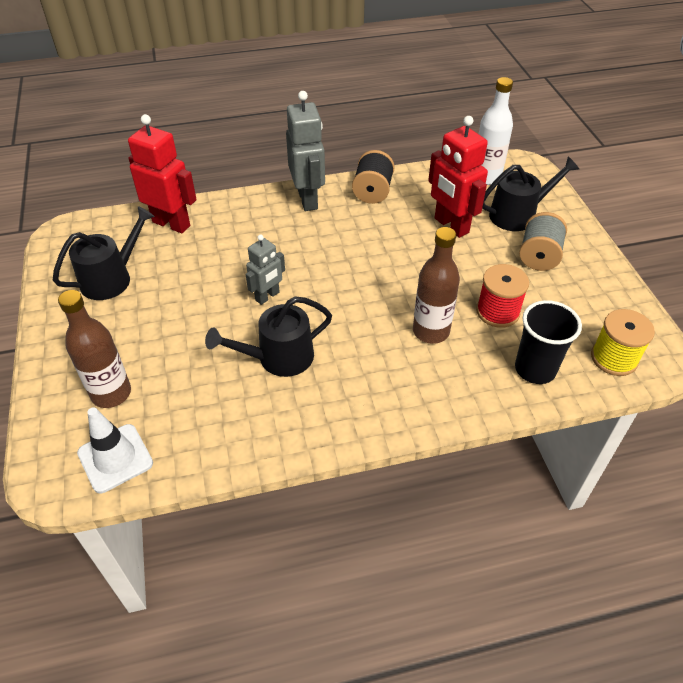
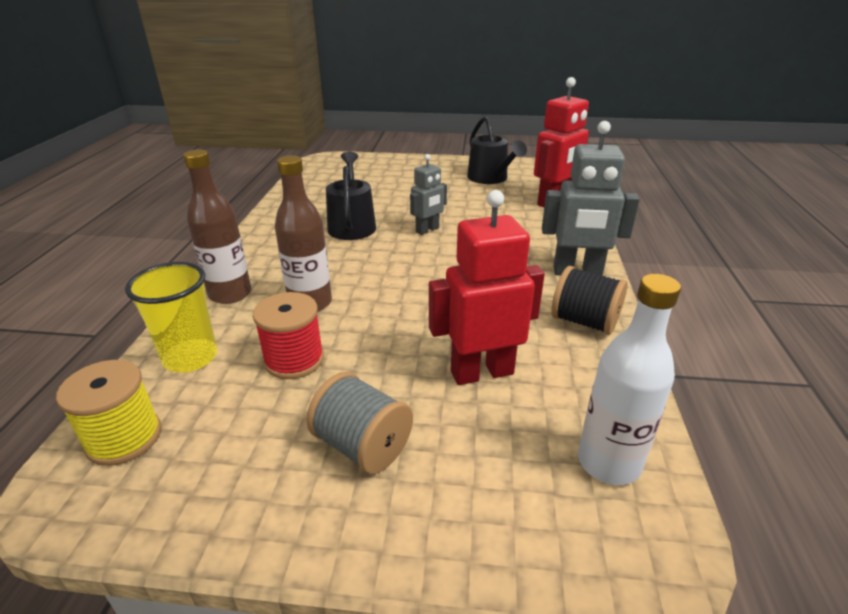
camera: 110 degrees right, 15 degrees down
(111, 393) = (373, 173): brown bottle -> brown bottle (230, 294)
(115, 458) = (321, 172): white traffic cone -> none
(267, 296) = (427, 230): grey robot -> grey robot turned 105 degrees counterclockwise
(517, 215) = (479, 463): black watering can -> none
(535, 369) = (190, 358): black cup -> yellow cup

